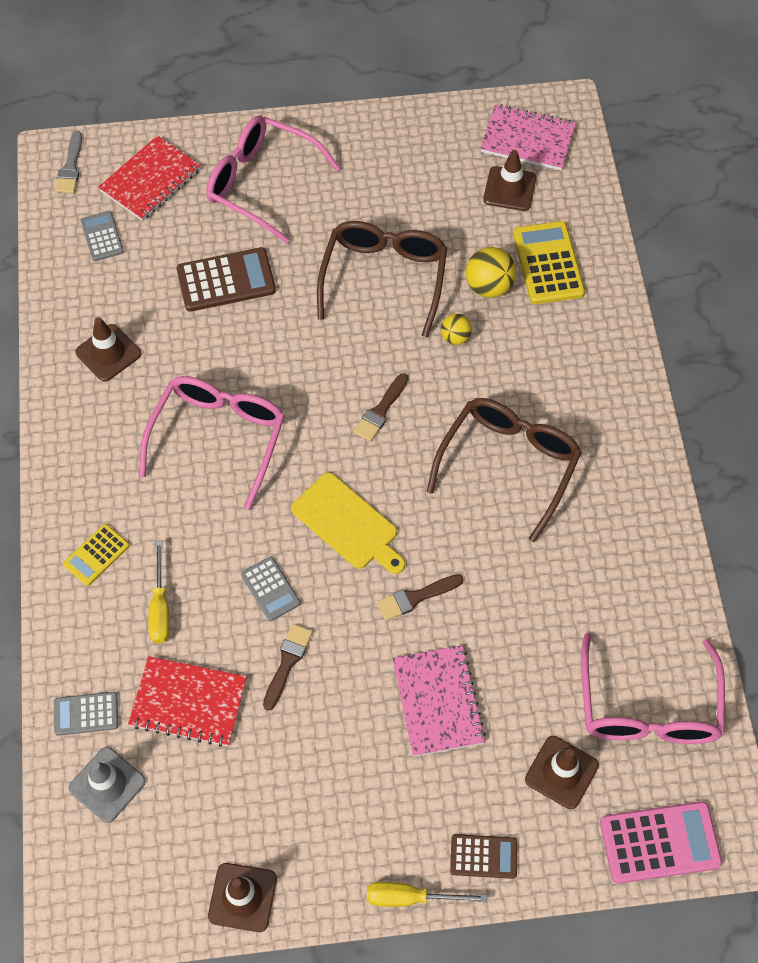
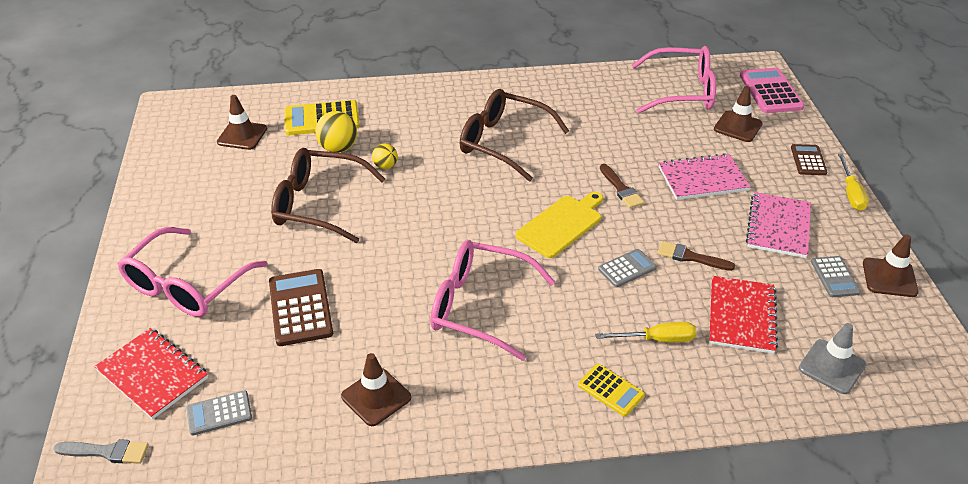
camera: 90 degrees left, 20 degrees down
(86, 714) = (772, 387): grey calculator -> grey calculator (834, 277)
(380, 411) = (454, 206): brown brush -> none
(527, 139) = (193, 125): pink notebook -> pink notebook (778, 227)

